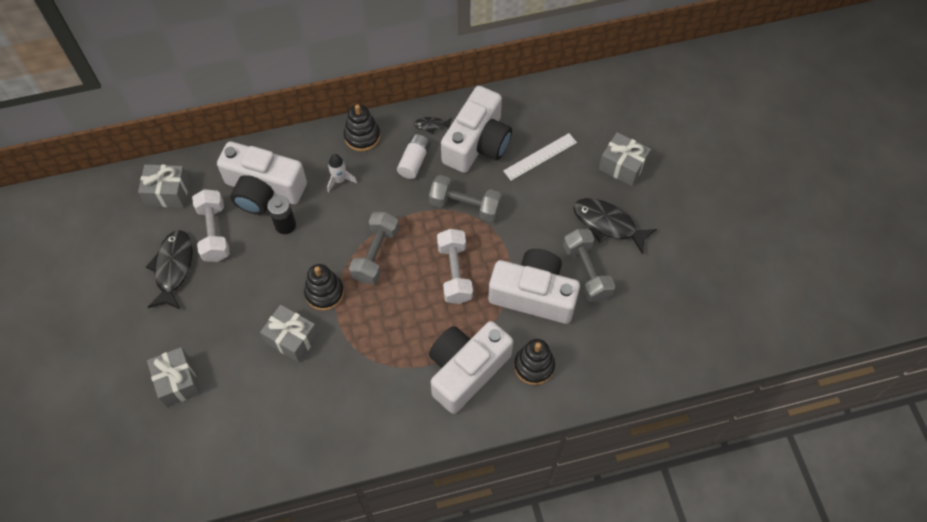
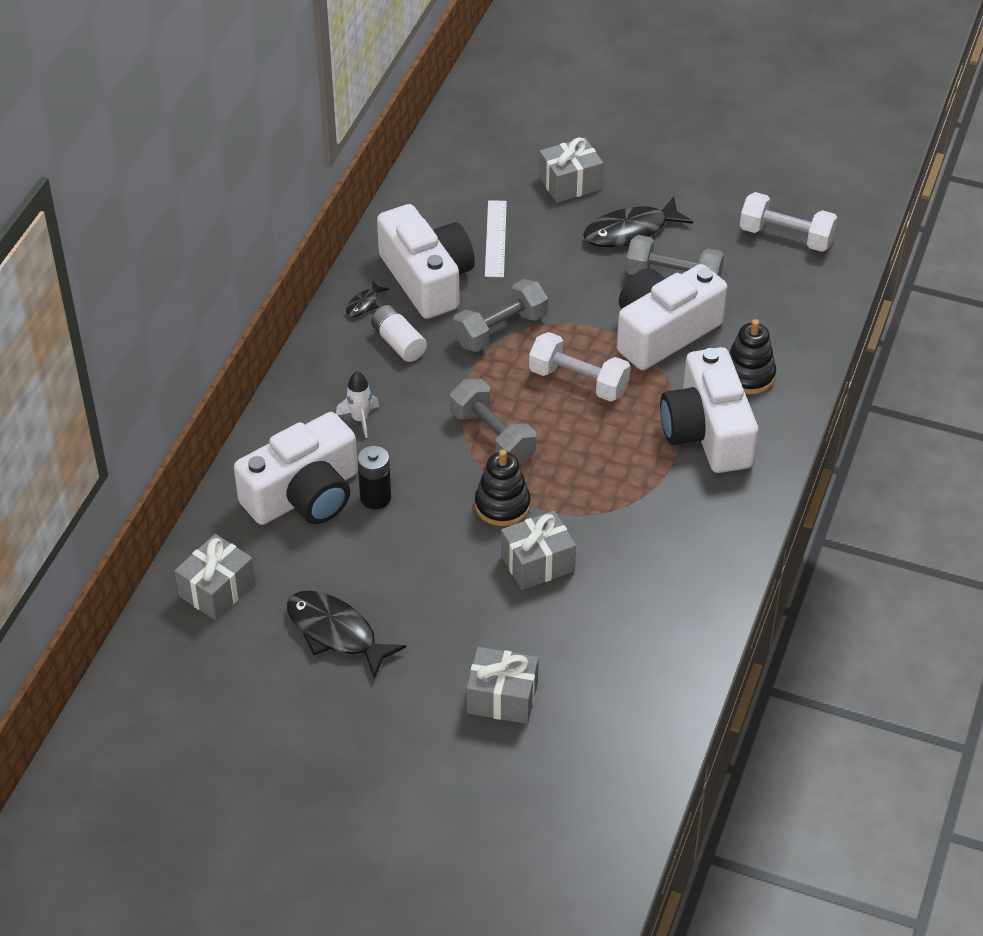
camera: 55 degrees left, 15 degrees down
(214, 232) = (322, 569): white dumbbell -> white dumbbell (786, 236)
(362, 136) = (318, 370): black stacking toy -> none

